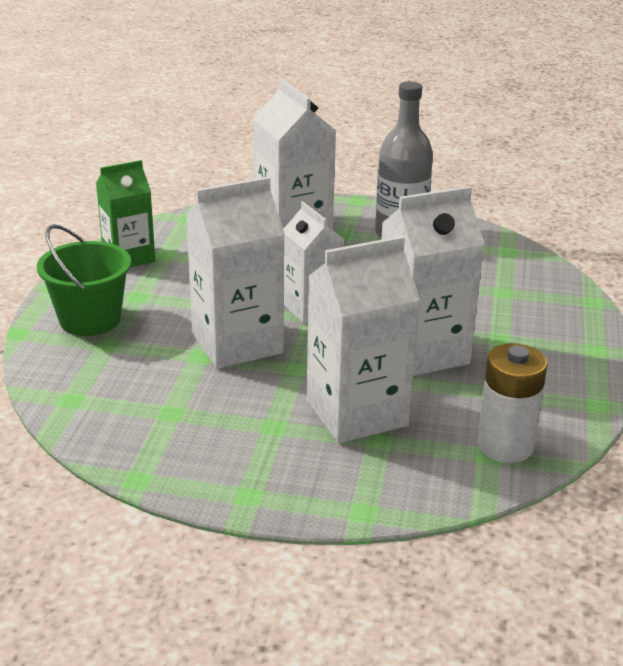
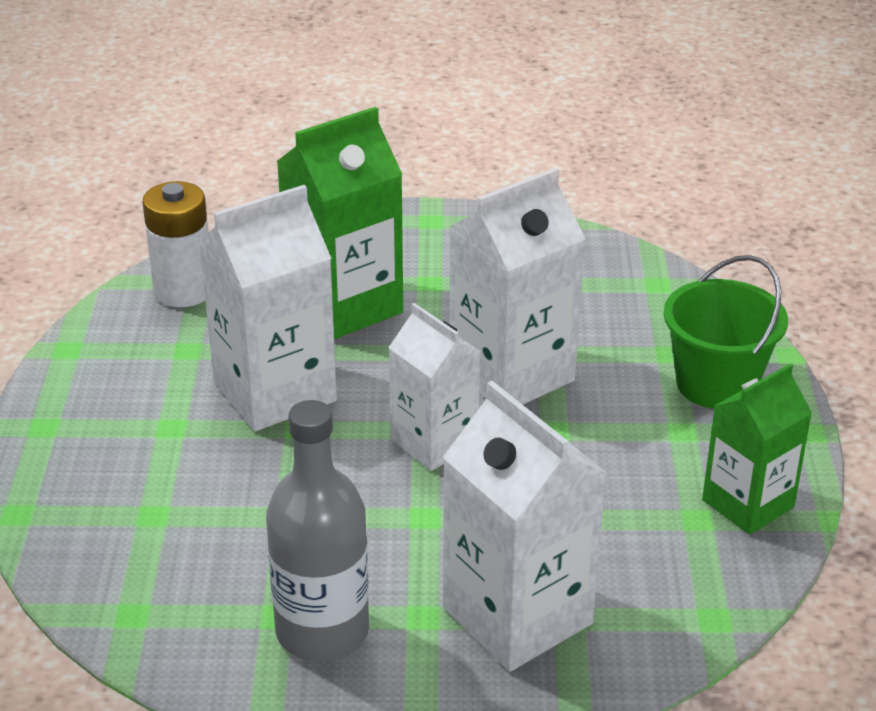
camera: 170 degrees right, 5 degrees up
(357, 413) = (344, 306): white carton -> green carton

